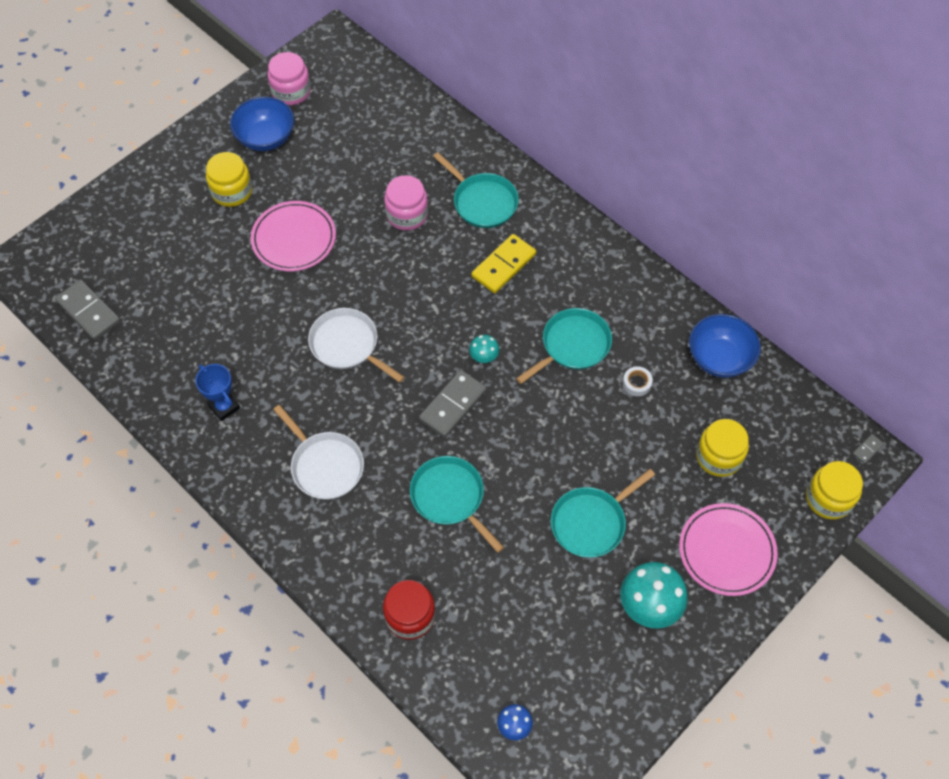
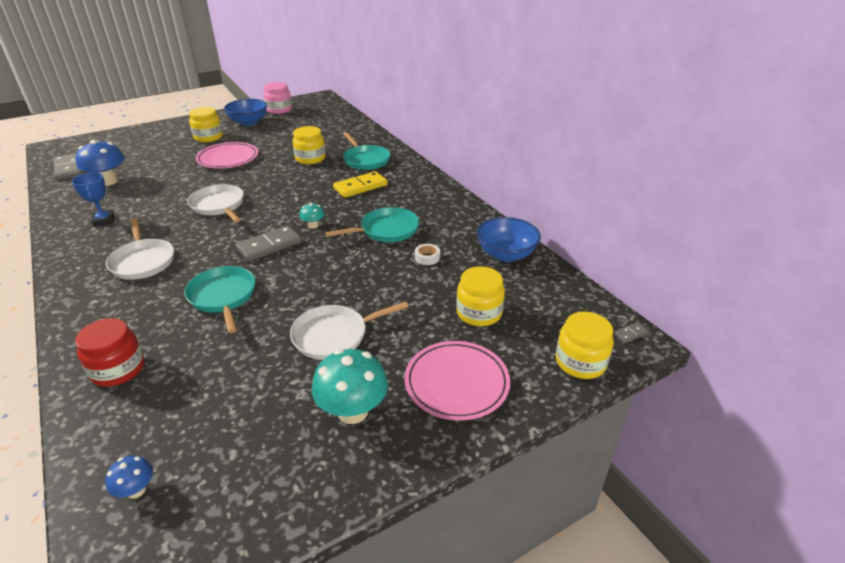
camera: 15 degrees right, 25 degrees down
(167, 328) = (108, 181): none -> blue mushroom
(407, 214) = (310, 158): pink jar -> yellow jar
(591, 523) = (334, 336): turquoise pan -> white pan

